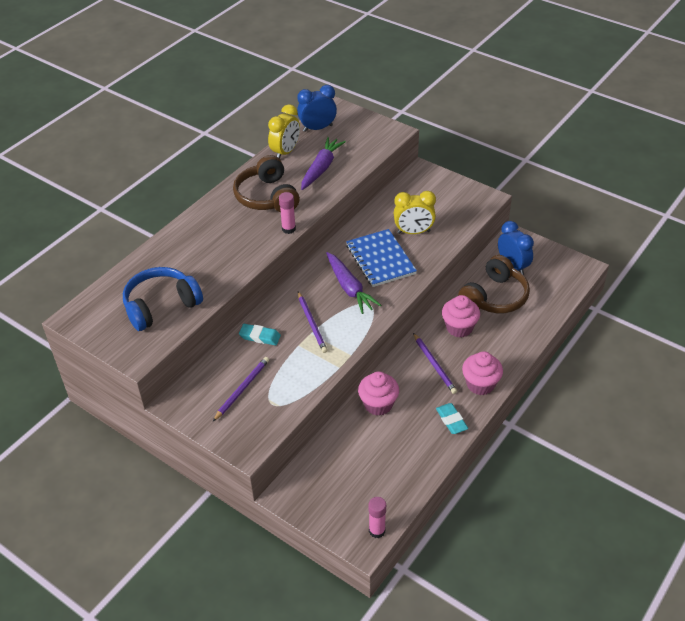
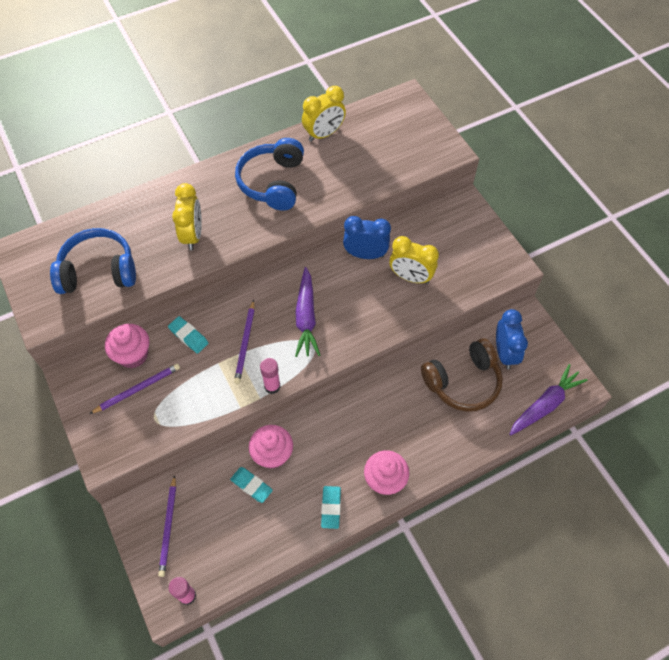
camera: 25 degrees right, 15 degrees up
(226, 253) = (192, 235): none -> yellow clock
(267, 197) = (273, 182): brown headphones -> blue headphones
(288, 229) = (269, 231): pink glue stick -> pink glue stick (272, 386)
(317, 128) = (374, 116): blue clock -> blue clock (365, 254)
(321, 168) = (347, 168): purple carrot -> purple carrot (545, 404)
(376, 433) = (251, 486): none -> turquoise eraser
(380, 259) = (357, 296): blue notebook -> none
(434, 364) = (353, 434): purple pencil -> purple pencil (168, 527)
(459, 328) = (404, 402): pink cupcake -> pink cupcake (133, 355)

